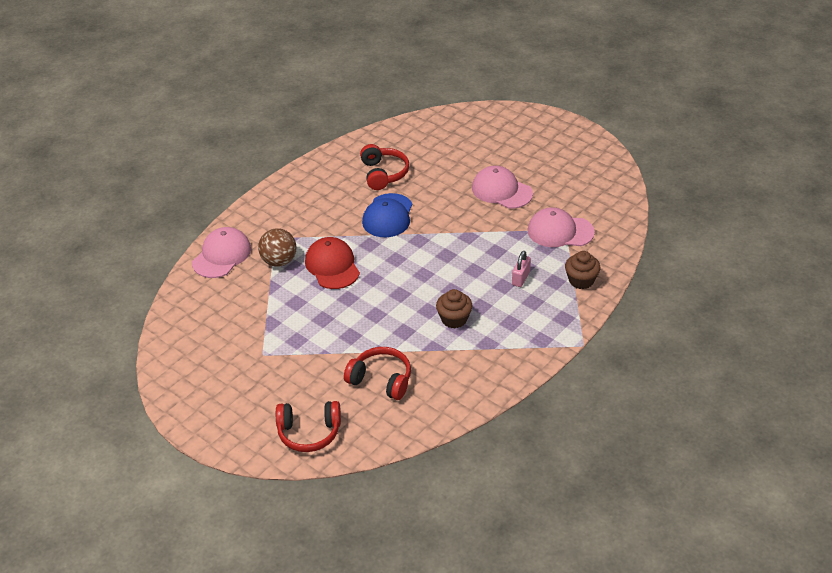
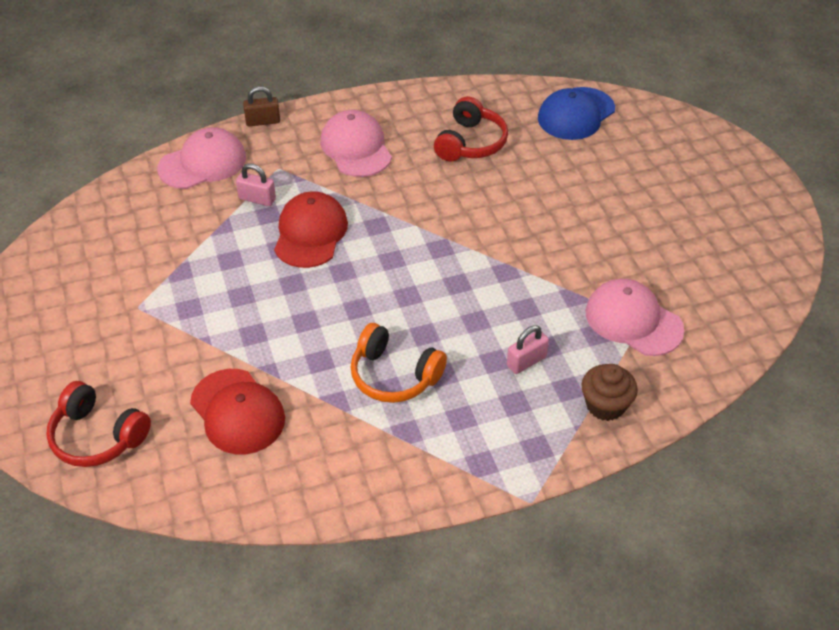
camera: 30 degrees right, 5 degrees up
(237, 214) = (263, 121): none -> brown padlock
(279, 261) = (257, 199): brown ball -> pink padlock
(381, 380) = (237, 412): red headphones -> red cap
(388, 216) = (430, 199): blue cap -> blue cap (576, 114)
(454, 319) = (394, 375): brown cupcake -> orange headphones
(501, 191) = (600, 229): pink cap -> pink cap (356, 148)

